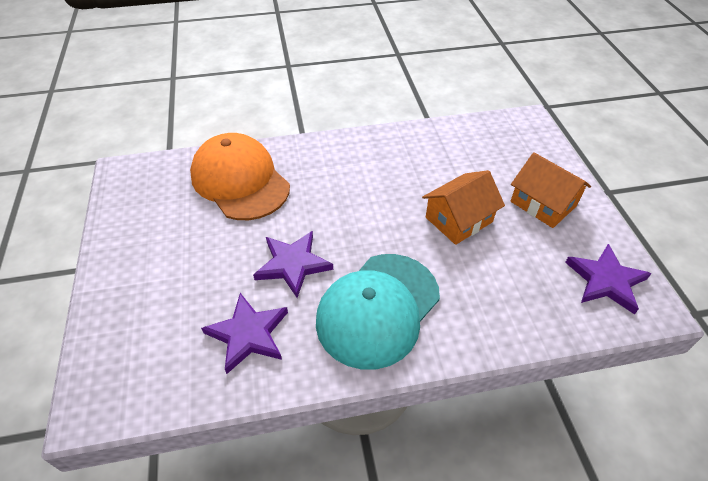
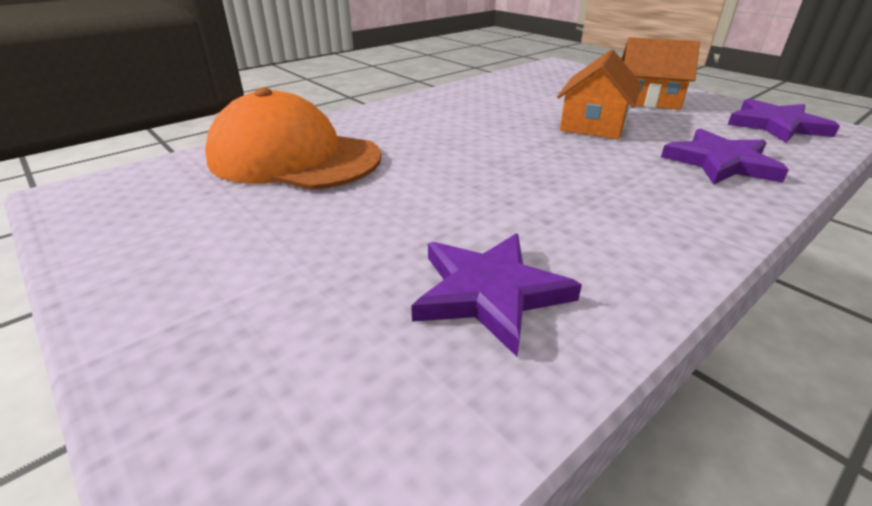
camera: 30 degrees left, 15 degrees down
(293, 264) = (461, 204): purple star -> purple star (720, 162)
(378, 309) = (621, 207): turquoise cap -> none

